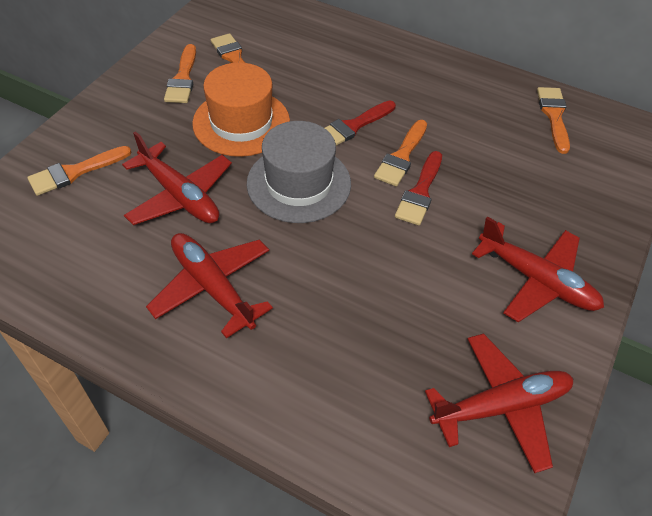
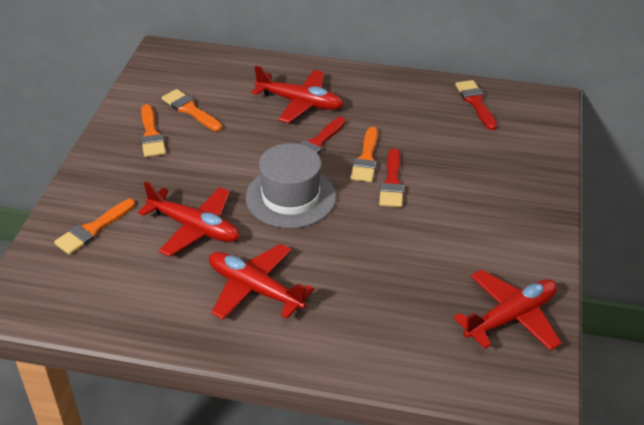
camera: 15 degrees left, 10 degrees down
(241, 122) = (220, 160): orange hat -> none
(537, 280) = (506, 226): red plane -> red plane (300, 103)
(554, 116) = (475, 102): orange brush -> red brush

